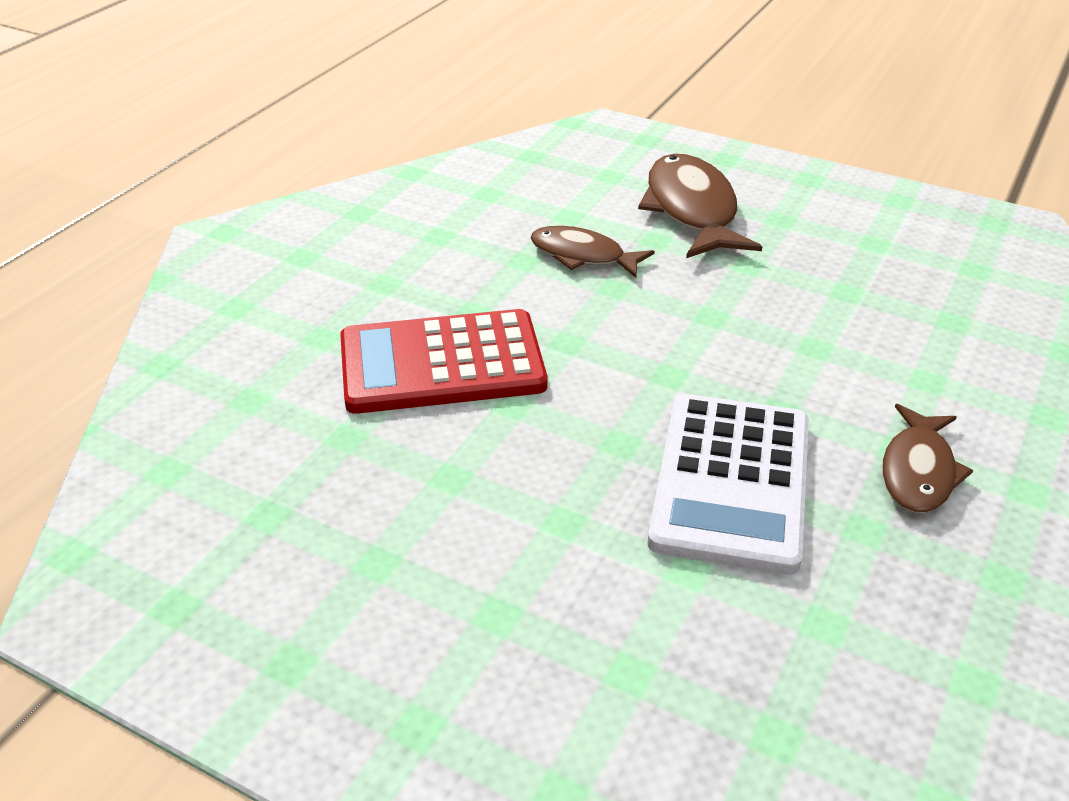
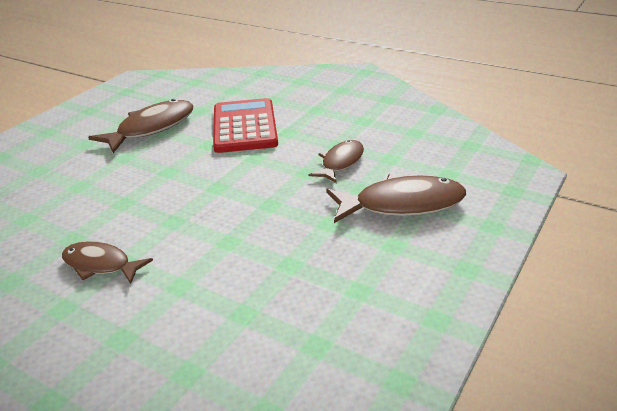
camera: 95 degrees right, 5 degrees down
(428, 503) = (151, 128): none -> brown fish
(731, 482) = (126, 201): white calculator -> none

